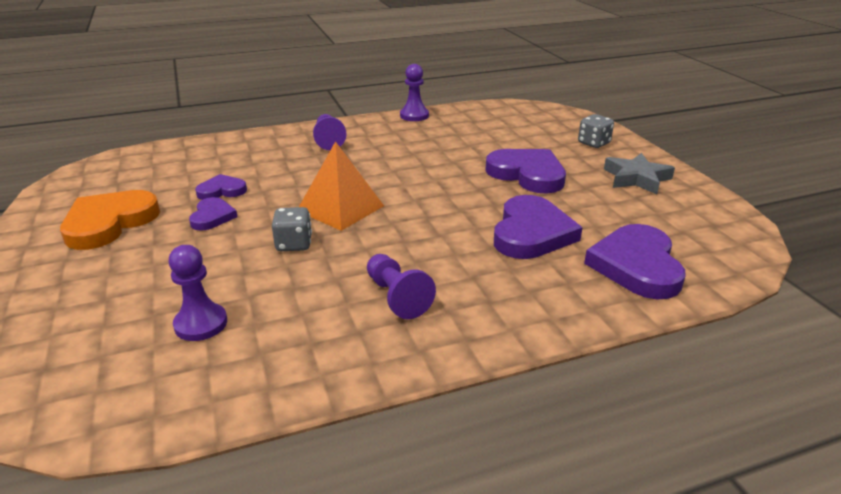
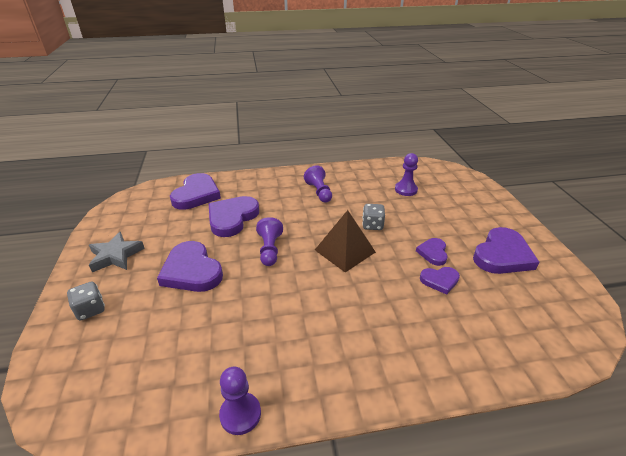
camera: 170 degrees left, 5 degrees up
(109, 223) = (502, 255): orange heart -> purple heart
(328, 140) = (357, 356): purple pawn -> purple pawn (270, 249)
(340, 208) = (345, 251): orange pyramid -> brown pyramid

